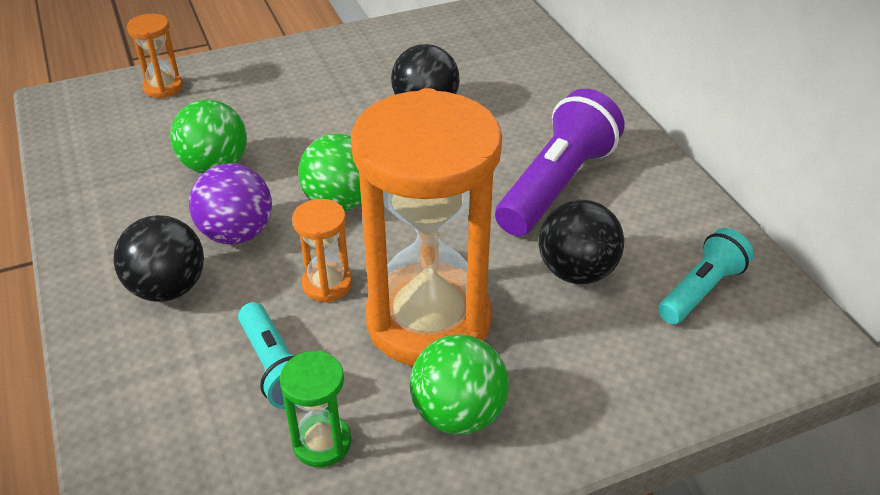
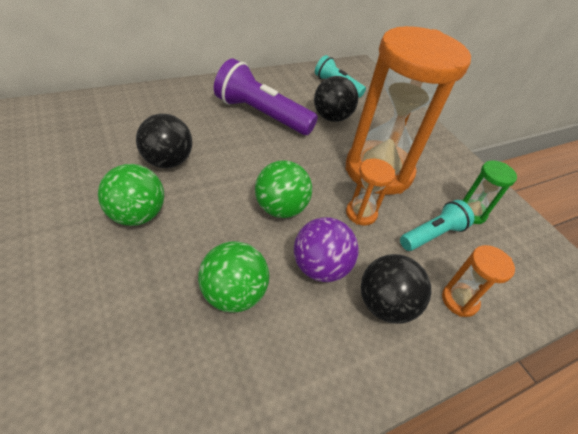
camera: 100 degrees left, 5 degrees up
(163, 87) = (74, 371): orange hourglass -> orange hourglass (459, 300)
(458, 413) = (433, 164): green ball -> green ball (137, 215)

